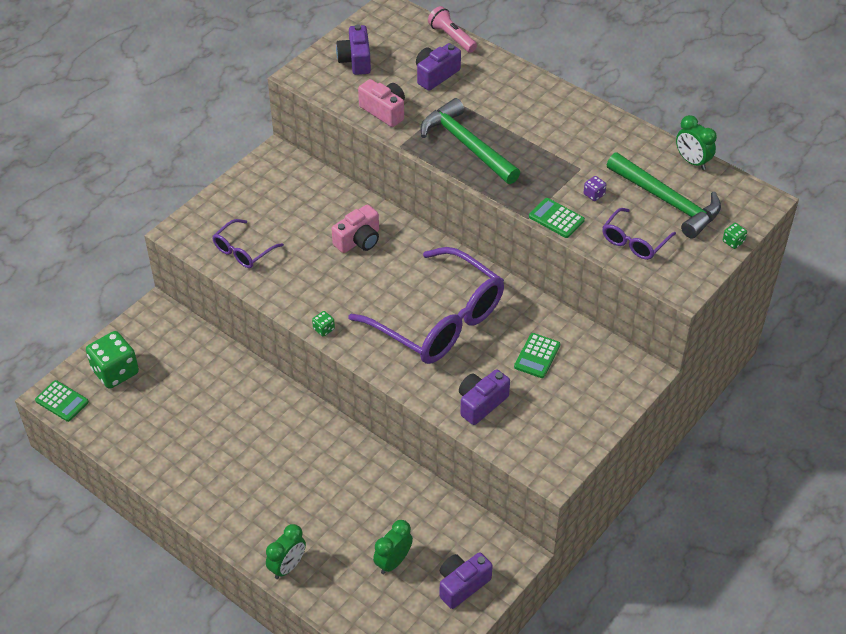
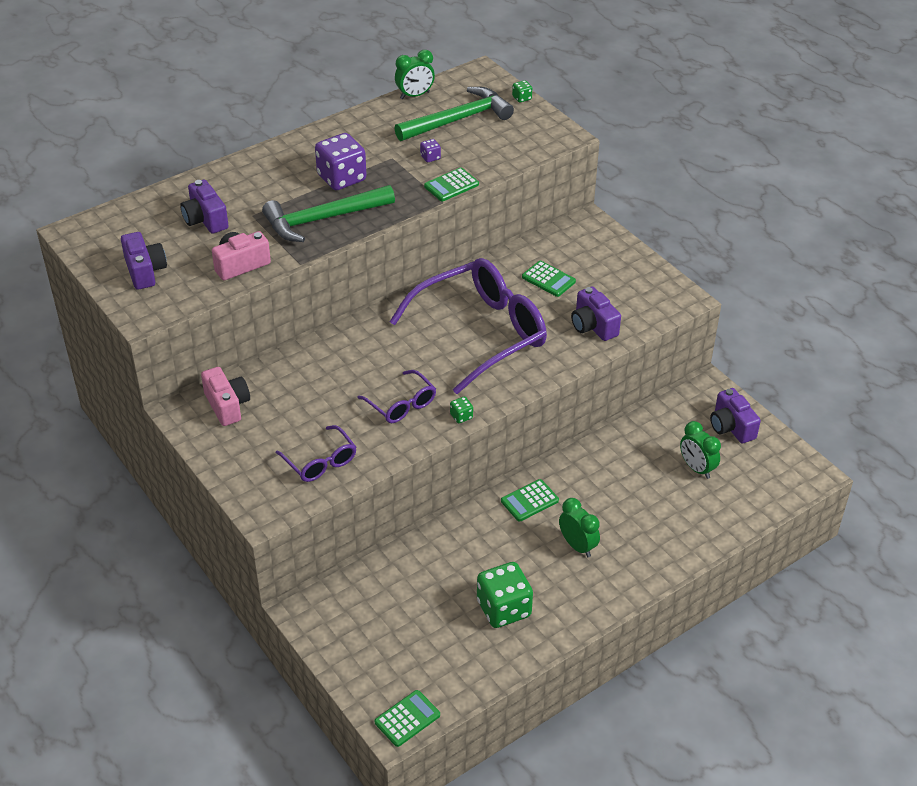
camera: 75 degrees left, 5 degrees down
(115, 372) = (381, 660): green dice -> green dice (503, 609)
(287, 566) = (686, 547): green clock -> green clock (577, 546)
(312, 435) = (529, 501): none -> green calculator
(355, 60) = (145, 271): purple camera -> purple camera turned 120 degrees counterclockwise
(358, 240) = (347, 369): pink camera -> pink camera (227, 405)
(452, 37) = (152, 197): pink flashlight -> none
(532, 142) = (341, 178): none -> purple dice
(634, 241) = (499, 148): purple glasses -> purple glasses (401, 405)

